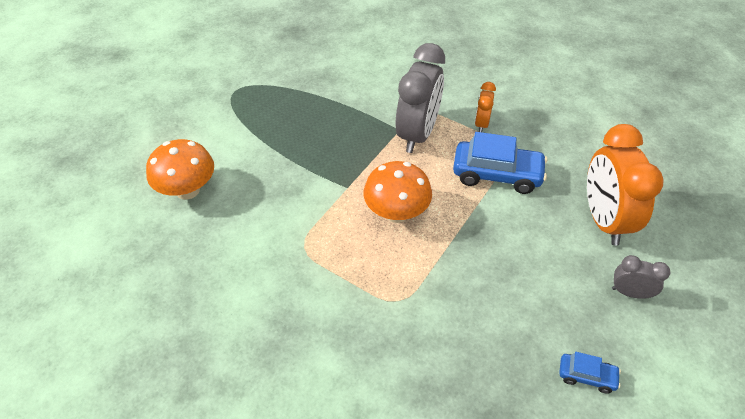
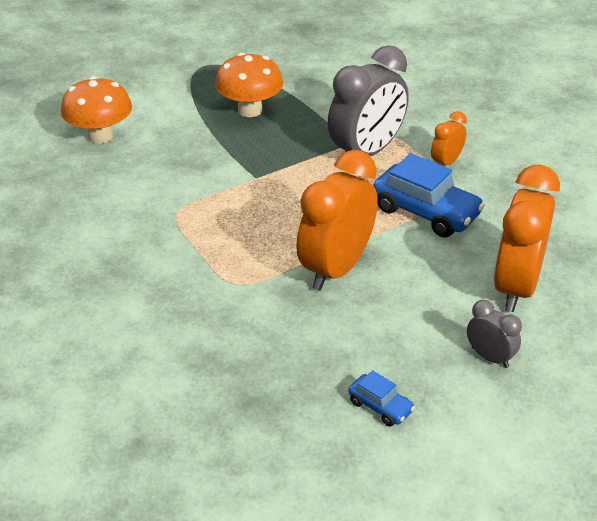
camera: 25 degrees right, 10 degrees down
(396, 213) = (290, 213): orange mushroom -> orange mushroom (250, 110)
(466, 254) = (336, 269): none -> orange clock

